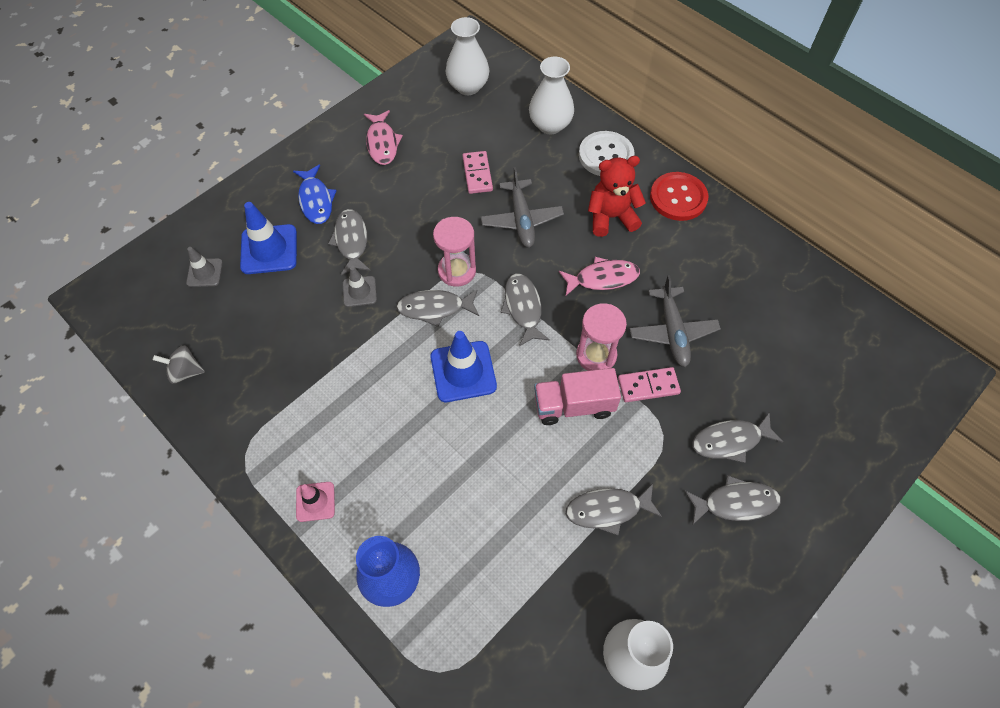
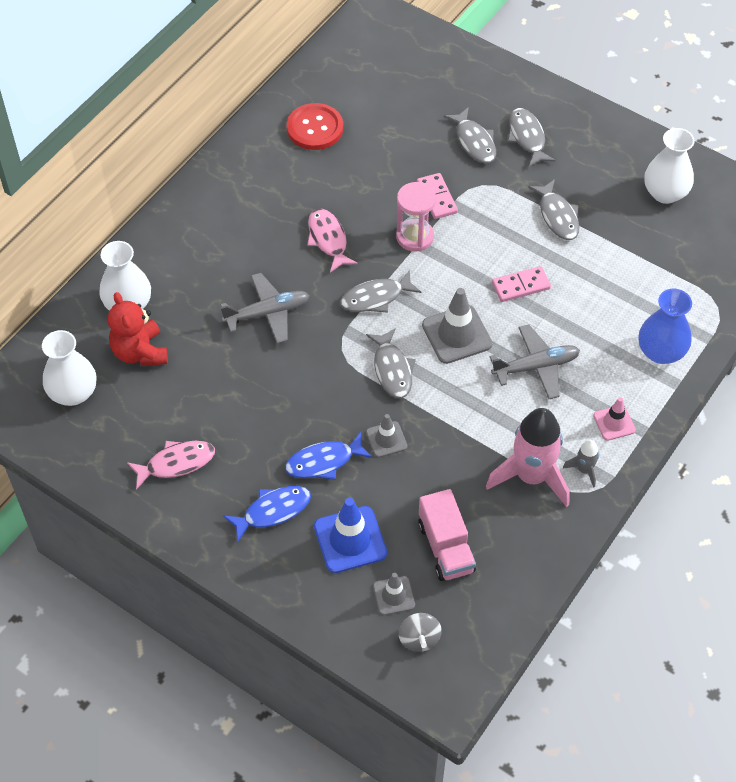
camera: 100 degrees left, 5 degrees down
(185, 372) = (517, 573): grey spinning top -> grey spinning top (419, 639)
(270, 457) = (584, 470): none -> grey rocket
(280, 406) = (531, 476): none -> pink rocket
(351, 241) = (324, 462): grey fish -> blue fish
(457, 271) = (343, 359): pink hourglass -> none
(463, 371) = (456, 334): blue traffic cone -> grey traffic cone
(477, 174) = (210, 362): pink domino -> pink domino (521, 286)
(574, 405) = (470, 248): pink truck -> pink truck (446, 547)
(606, 155) = (167, 251): white button -> none
(611, 217) = (251, 239): red teddy bear -> red teddy bear (140, 352)
(672, 332) = (377, 184): grey plane -> grey plane (536, 367)
(678, 198) = (217, 188): red button -> red button (315, 128)

